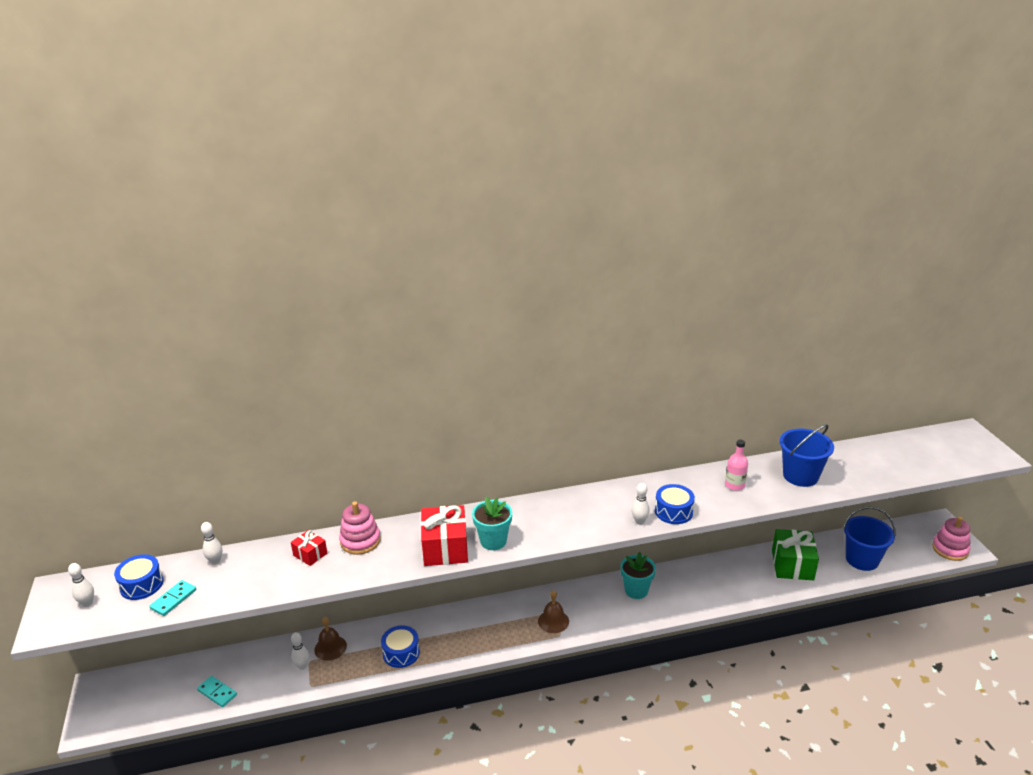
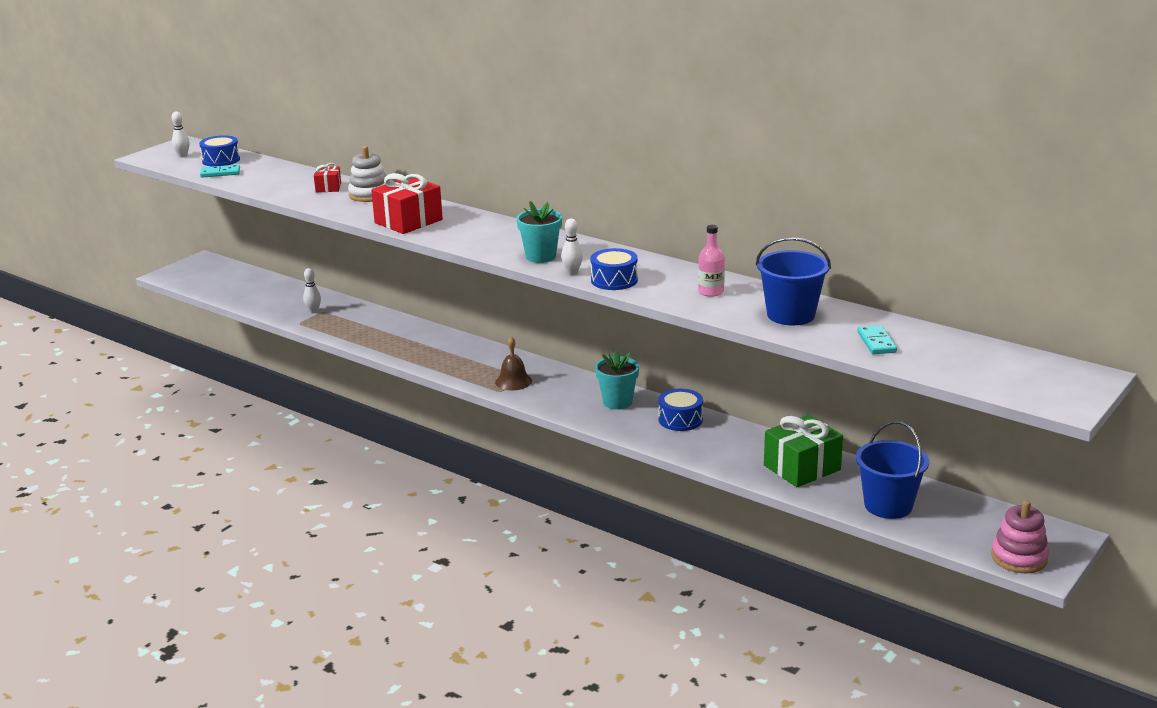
camera: 50 degrees right, 5 degrees down
(215, 561) = (276, 167): white bowling pin -> none
(217, 693) = (248, 297): turquoise domino -> turquoise domino (876, 342)
(330, 647) = (346, 312): brown bell -> none
(360, 541) = (369, 195): pink stacking toy -> white stacking toy
(401, 653) = (380, 338): blue drum -> blue drum (680, 419)
(493, 541) = (445, 233): turquoise flower pot -> turquoise flower pot (541, 256)

